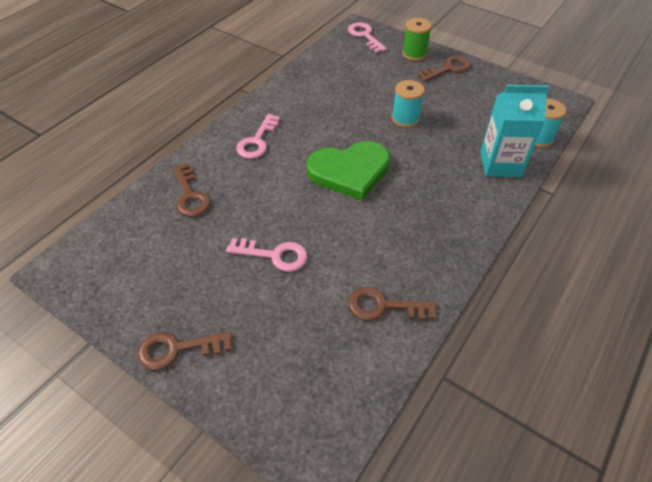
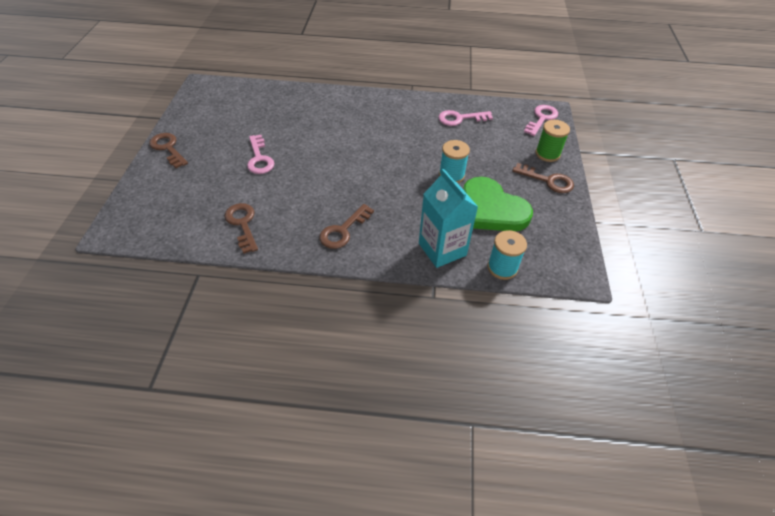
camera: 60 degrees right, 0 degrees up
(190, 195) = (289, 105): brown key -> brown key (343, 230)
(257, 141) = (361, 112): pink key -> pink key (460, 118)
(350, 171) = (364, 165): green heart -> green heart (492, 209)

